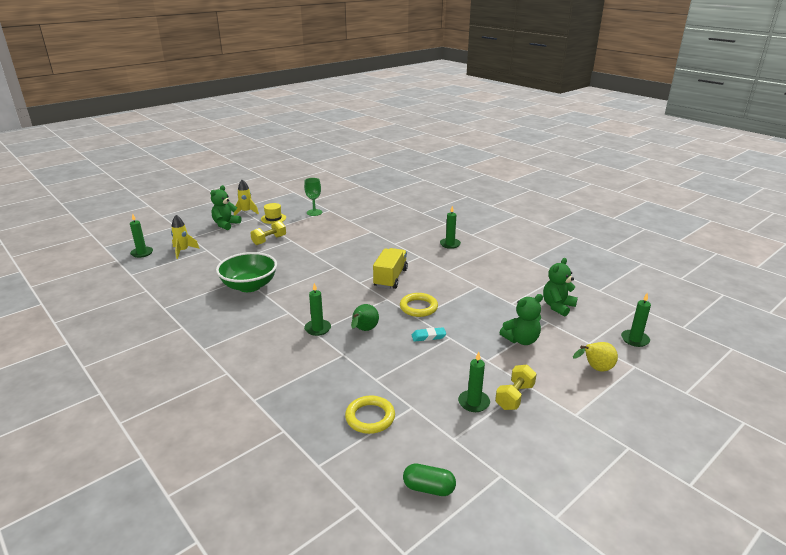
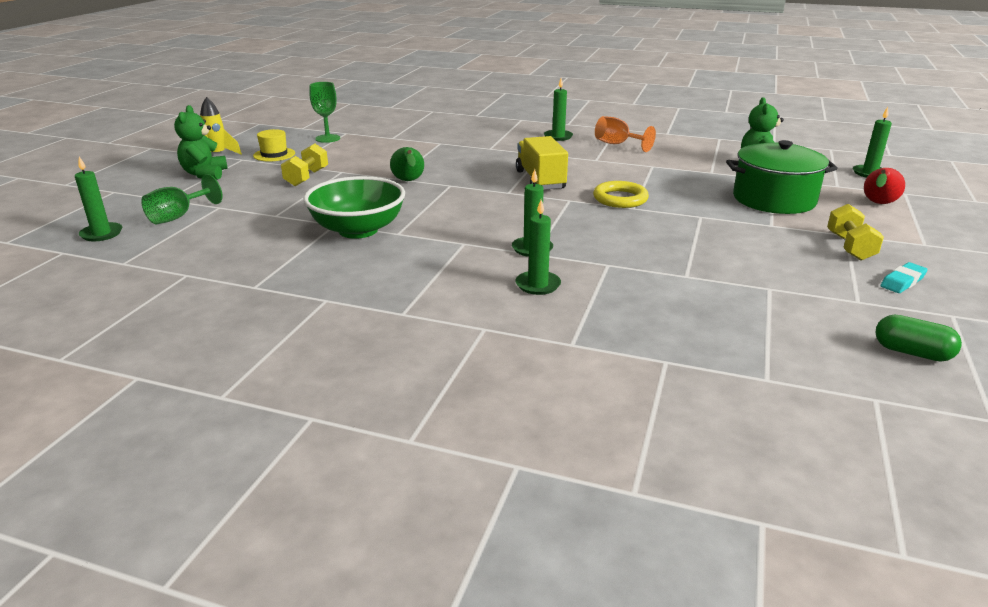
camera: 30 degrees left, 0 degrees up
(183, 251) = (178, 216): yellow rocket -> green goblet
(364, 330) = (593, 235): green pear -> green pear (408, 181)
(370, 417) = (742, 312): yellow ring -> none
(428, 336) = (676, 221): turquoise eraser -> turquoise eraser (902, 281)
(428, 488) = (912, 352): green capsule -> green capsule turned 45 degrees clockwise
(473, 402) = (822, 264): green candle -> green candle (538, 285)
(480, 261) = (617, 144): none -> orange goblet
(521, 340) = (774, 199): green teddy bear -> green pot
(595, 369) = (878, 204): yellow pear -> red pear

